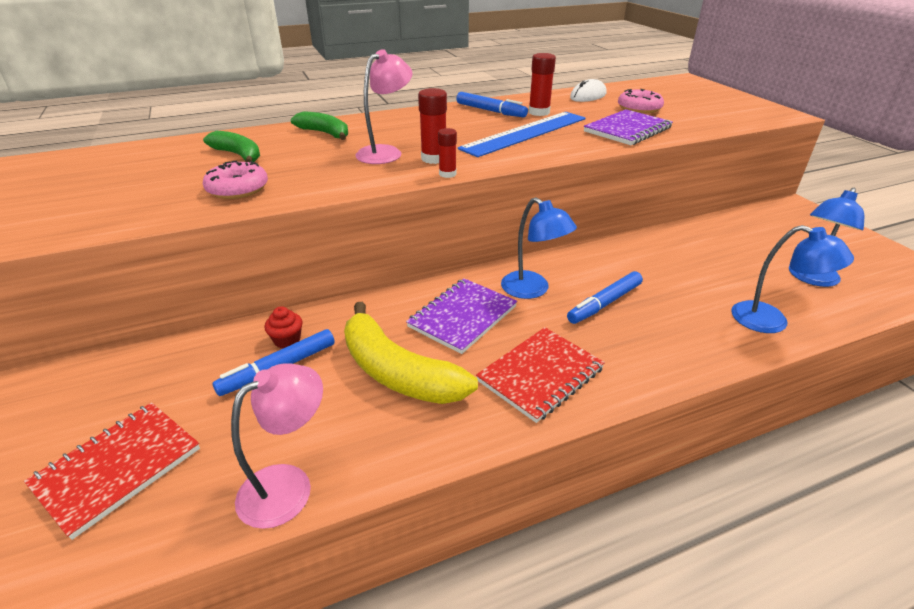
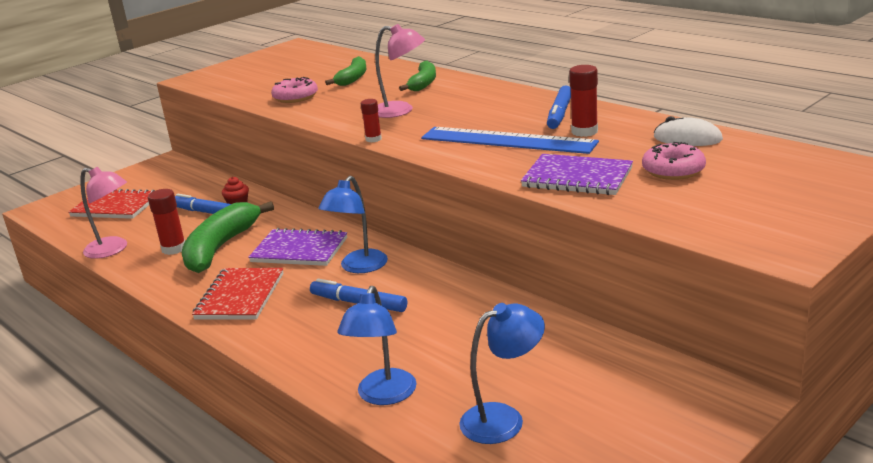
camera: 70 degrees right, 10 degrees down
(397, 372) = (221, 247): yellow banana -> green banana
(434, 158) = (403, 127): red glue stick -> red glue stick (174, 249)
(540, 375) = (240, 296): red notebook -> red notebook turned 75 degrees clockwise
(810, 278) = (504, 419): blue lamp -> blue lamp turned 135 degrees clockwise

